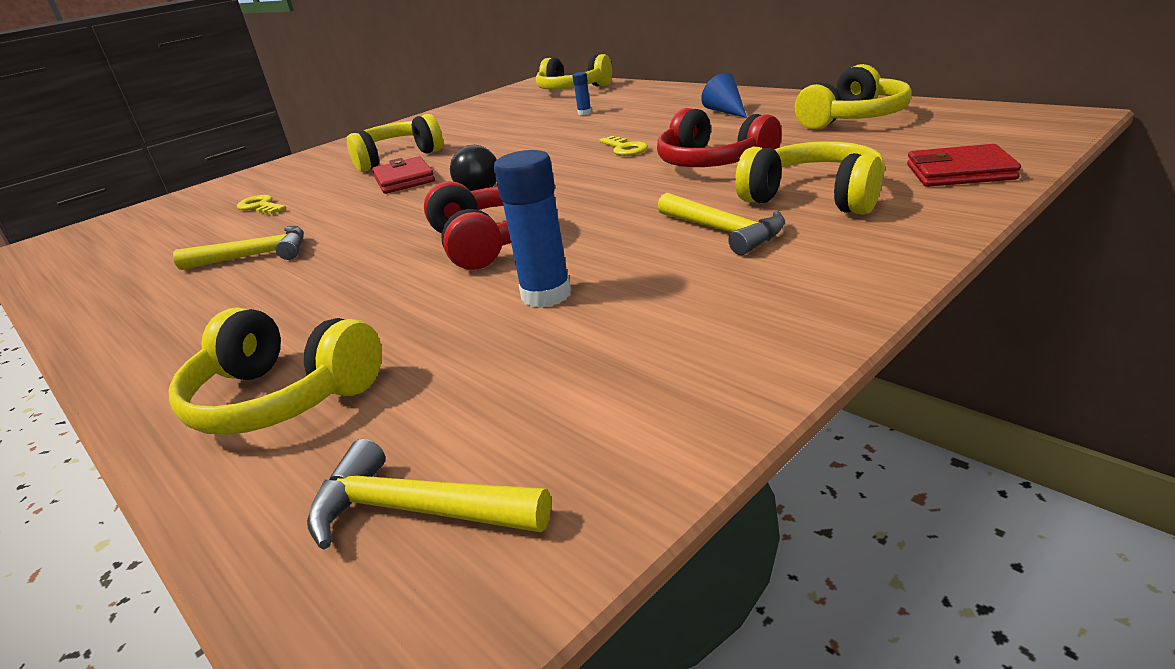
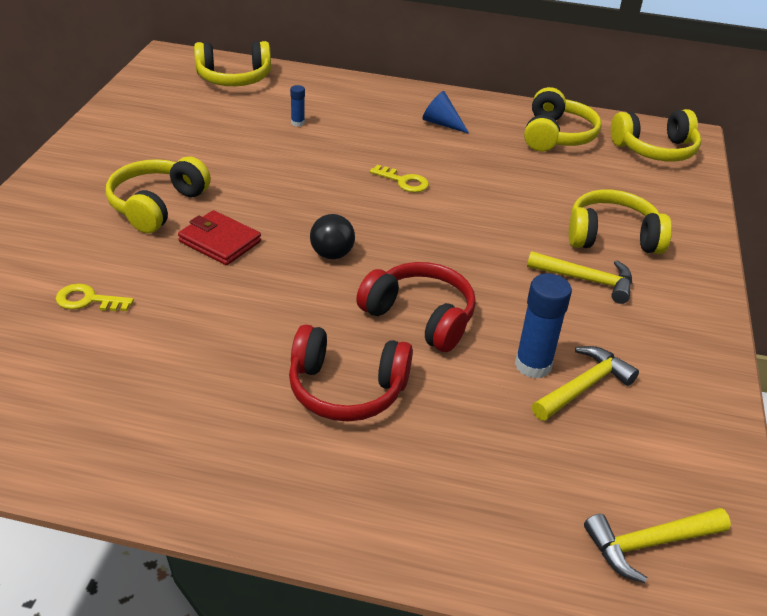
camera: 40 degrees left, 10 degrees up
(255, 256) = (201, 371): yellow hammer -> yellow hammer (584, 386)
(282, 397) = (459, 502): yellow headphones -> yellow headphones (655, 150)
(713, 163) = (501, 199): red headphones -> red headphones (346, 389)
(959, 172) = (676, 202): red wallet -> none

